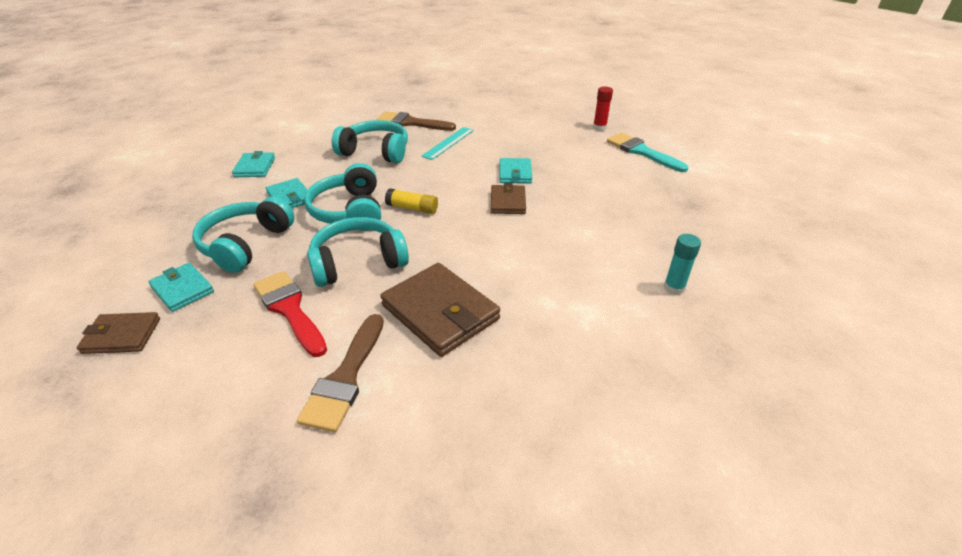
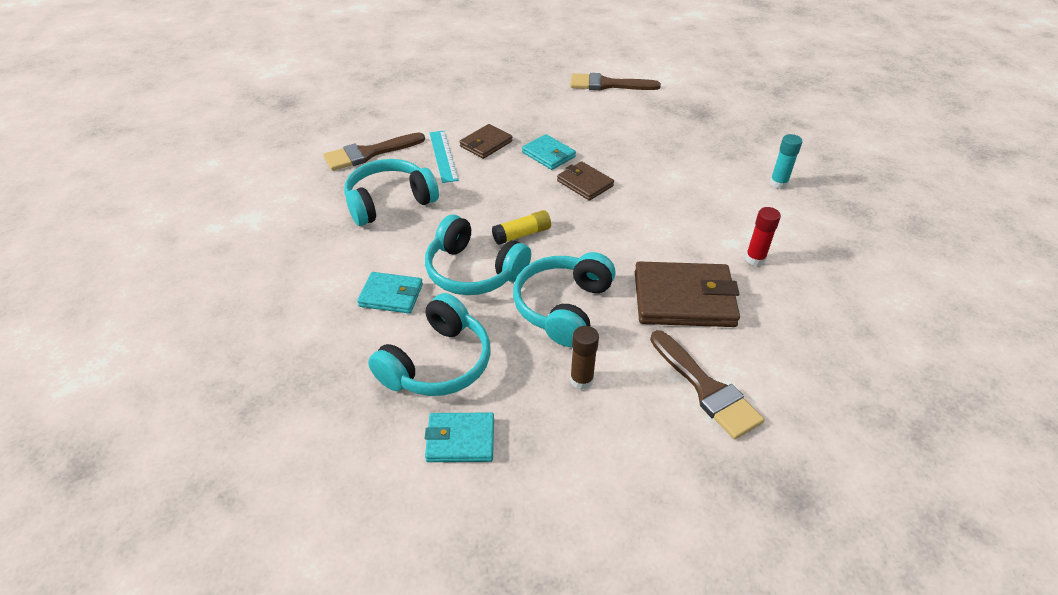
camera: 45 degrees left, 5 degrees up
(122, 336) = (487, 514): brown wallet -> brown wallet (486, 144)
(246, 244) = (437, 363): turquoise headphones -> turquoise headphones turned 120 degrees counterclockwise
(255, 167) = (288, 291): turquoise wallet -> none
(289, 309) = (581, 380): red brush -> brown glue stick
(599, 128) = (544, 76): red glue stick -> red glue stick (755, 259)
(641, 152) = (607, 85): turquoise brush -> brown brush

